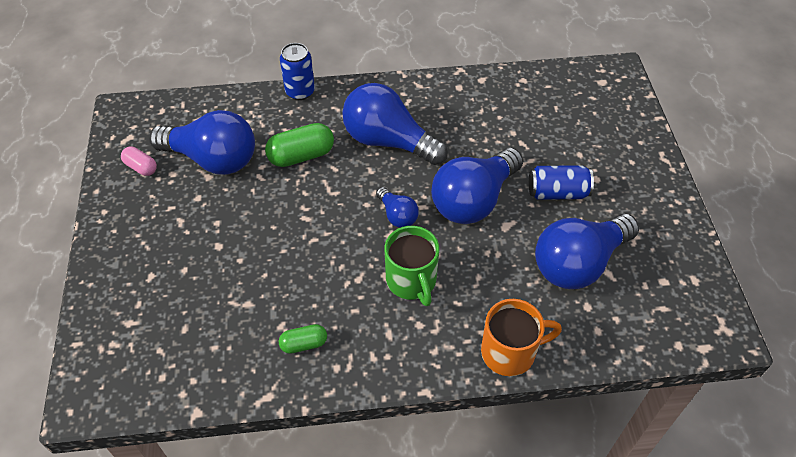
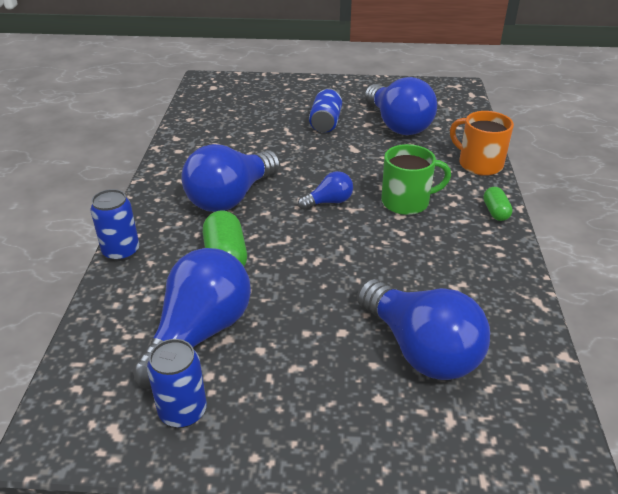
camera: 80 degrees left, 15 degrees down
(141, 167) = (183, 411): pink capsule -> blue can
(304, 344) = (476, 272): green capsule -> green capsule (495, 212)
(473, 200) = (322, 160): blue light bulb -> blue light bulb (420, 349)
(510, 352) = (479, 164): orange mug -> orange mug turned 45 degrees counterclockwise

